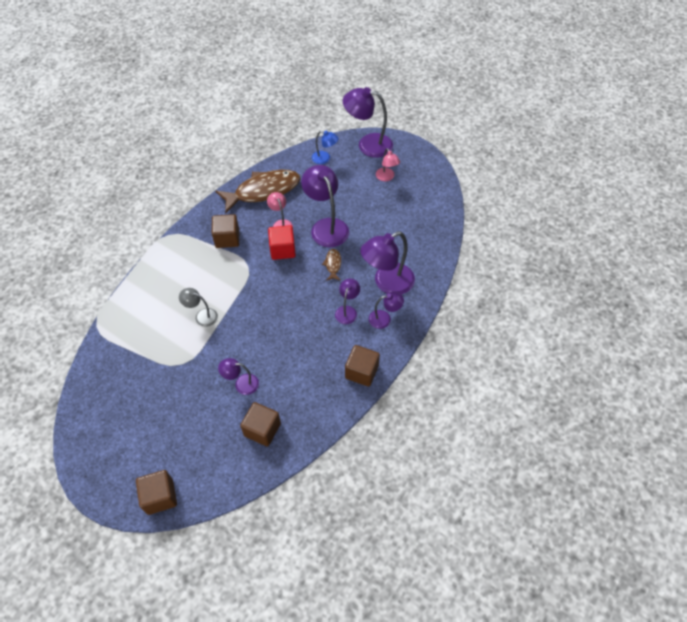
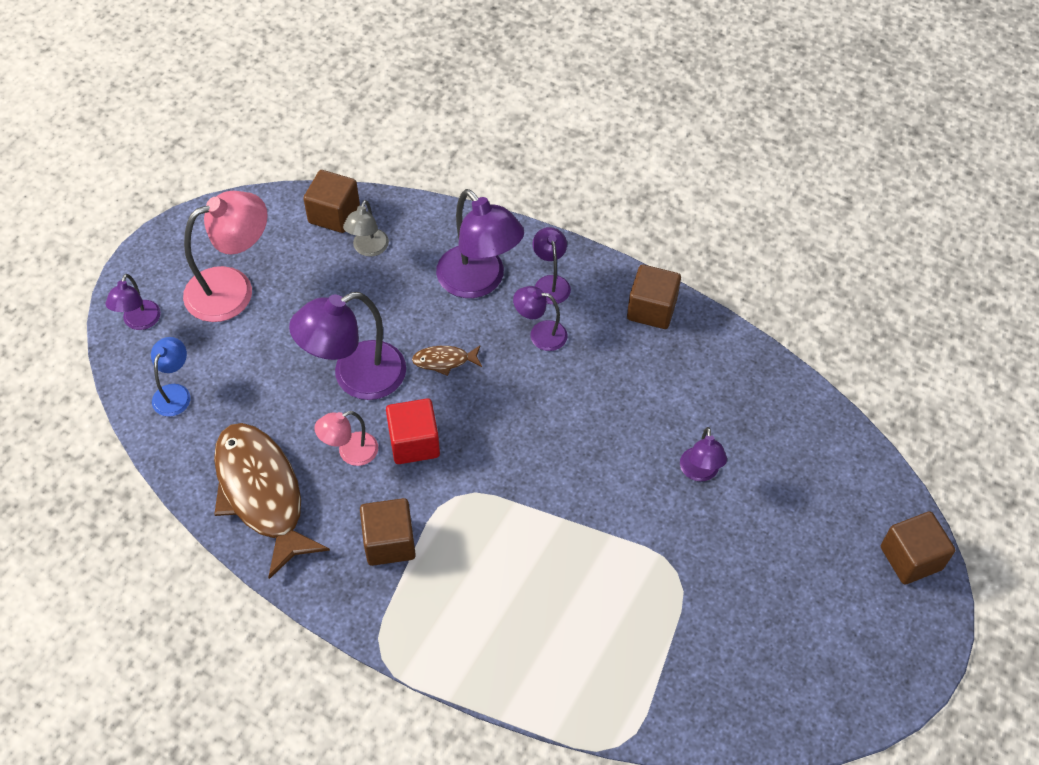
camera: 95 degrees left, 0 degrees up
(202, 316) = (574, 557): grey lamp -> grey lamp (368, 249)
(262, 429) = (773, 432): brown cube -> brown cube (334, 214)
(368, 144) = (139, 322): purple lamp -> purple lamp, size x0.53
(386, 177) = (233, 289): pink lamp -> pink lamp, size x1.88

